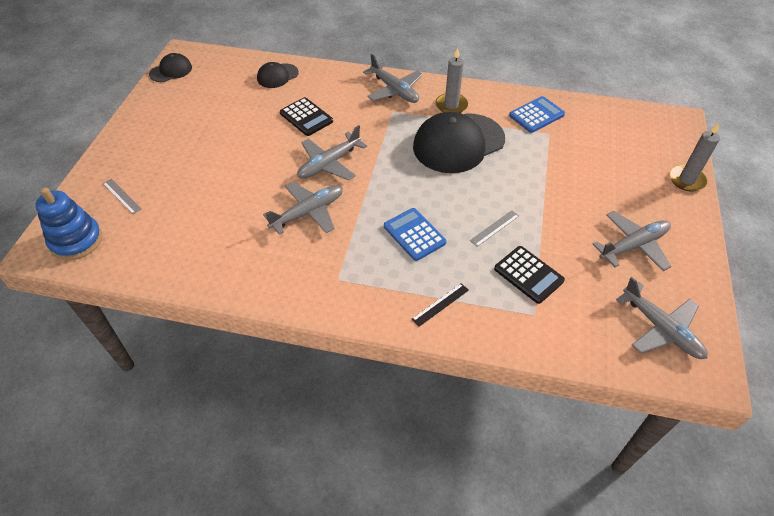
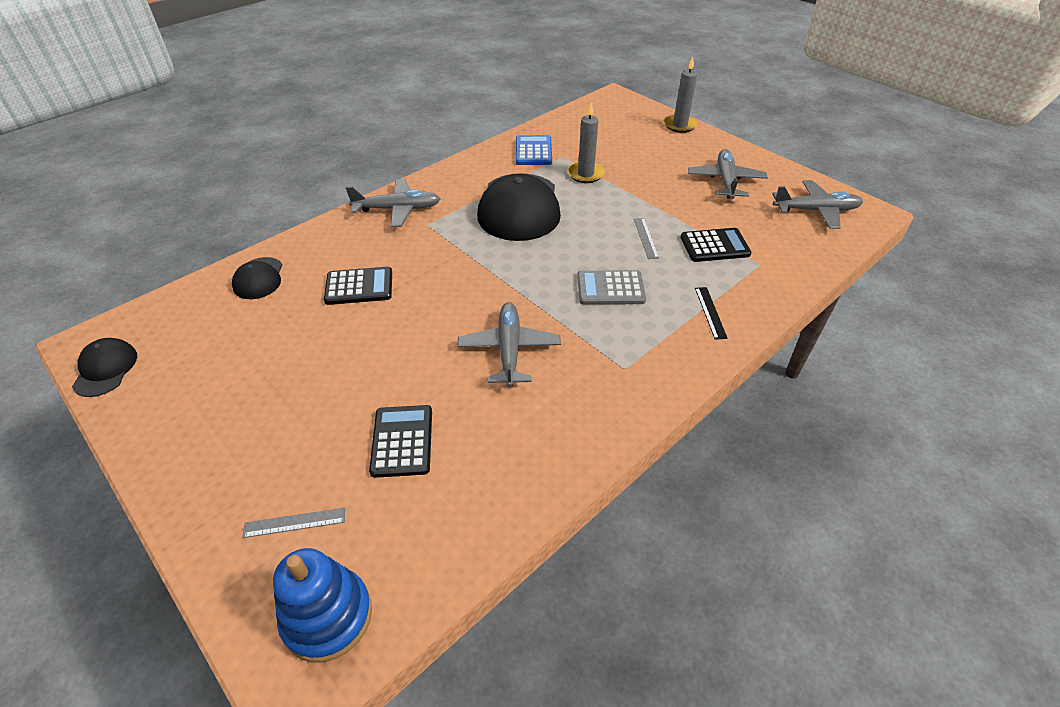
camera: 55 degrees left, 5 degrees down
(200, 205) = (402, 441): none -> black calculator
(329, 163) = (452, 301): grey plane -> none
(414, 234) = (610, 288): blue calculator -> grey calculator
(451, 105) = (464, 187): grey candle -> grey candle (585, 174)

